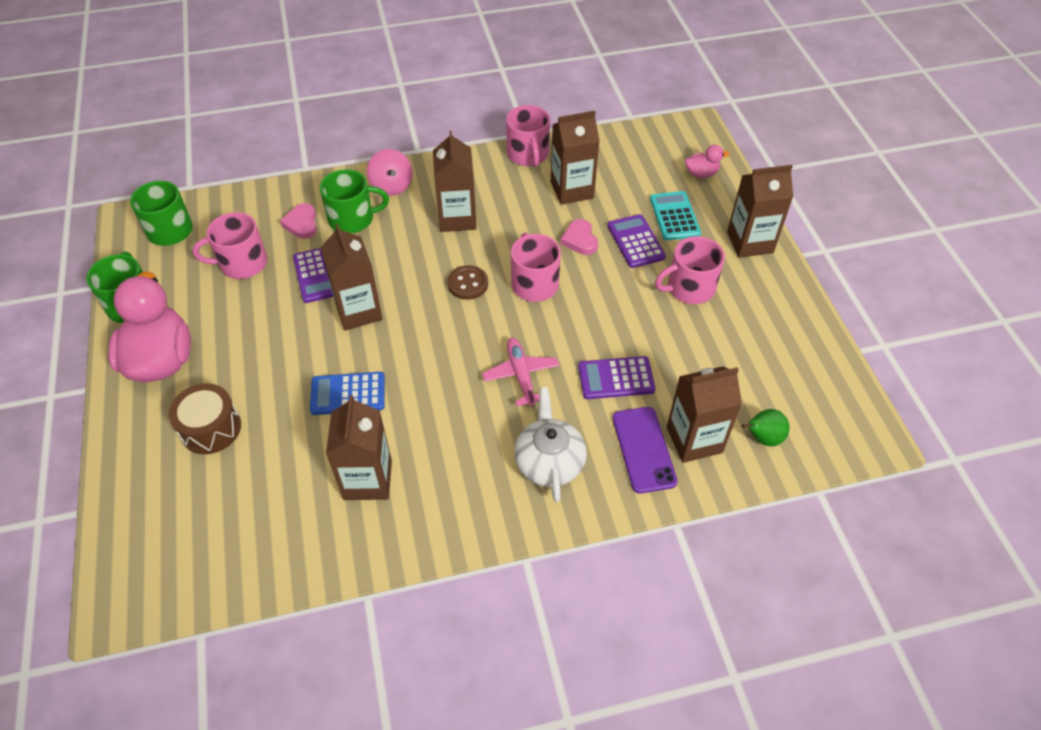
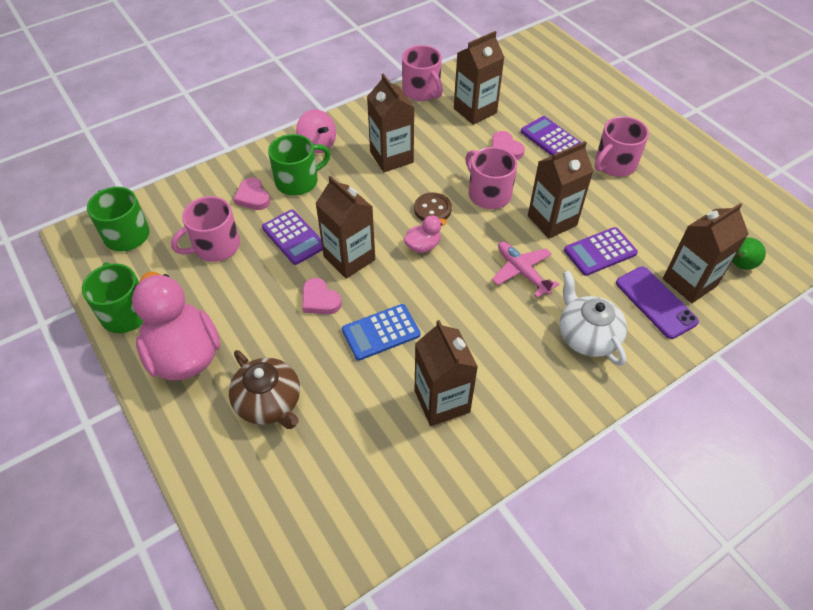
camera: 20 degrees left, 0 degrees up
(211, 428) = (269, 402): brown drum -> brown teapot
(309, 344) = (320, 300): none -> pink heart
(674, 216) = (569, 111): turquoise calculator -> none
(701, 174) = (570, 73): pink duck -> pink duck (423, 246)
(750, 242) = (639, 117): brown carton -> brown carton (552, 220)

